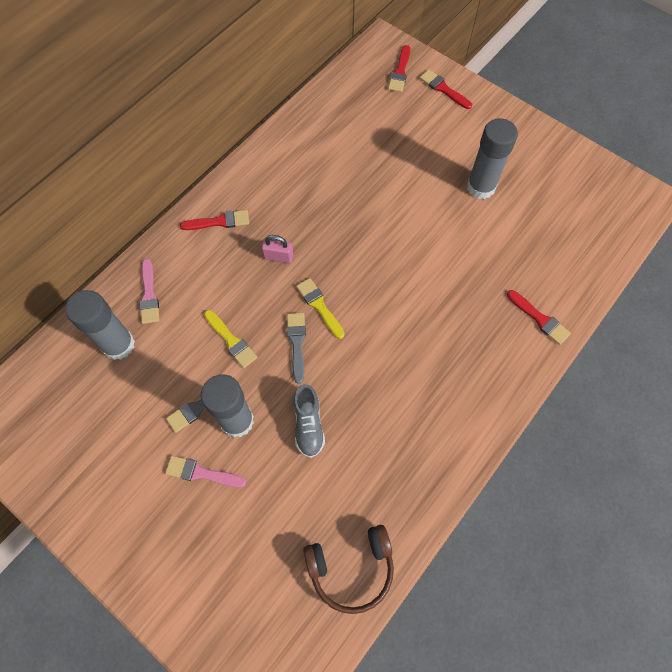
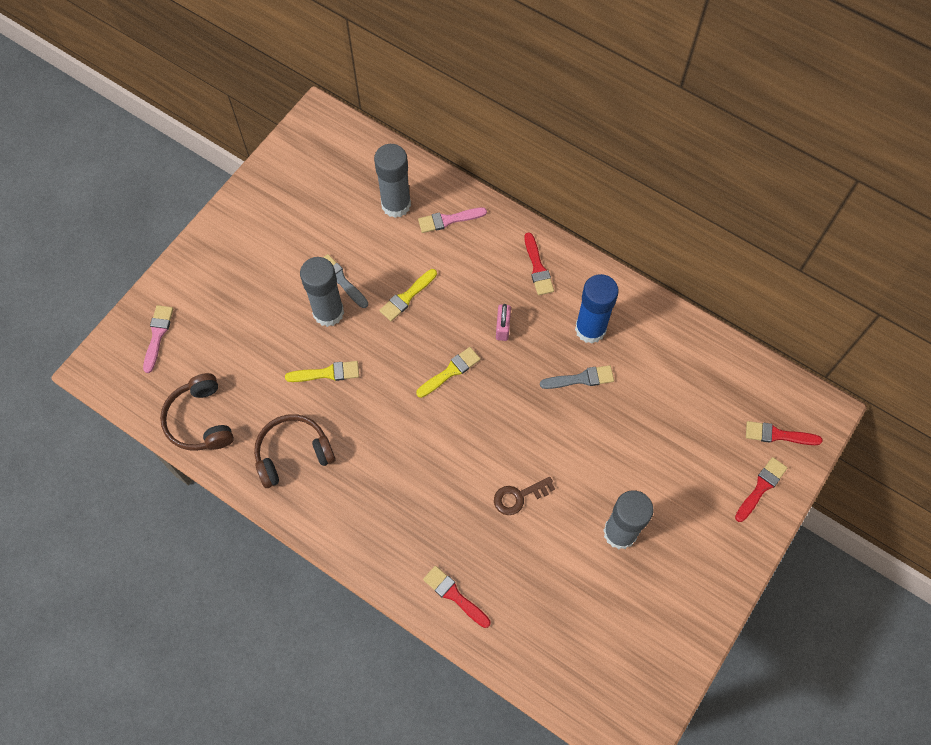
camera: 85 degrees right, 0 degrees up
(201, 473) = (280, 291): pink brush -> pink brush (157, 335)
(290, 187) = (590, 329): none -> blue glue stick
(297, 343) = (408, 355): grey brush -> grey brush (581, 379)
(308, 425) = (327, 373): grey shoe -> yellow brush
(396, 463) = (293, 453): none -> brown headphones
(447, 259) = (518, 496): none -> brown key
(539, 319) = (454, 595): red brush -> red brush turned 90 degrees clockwise

